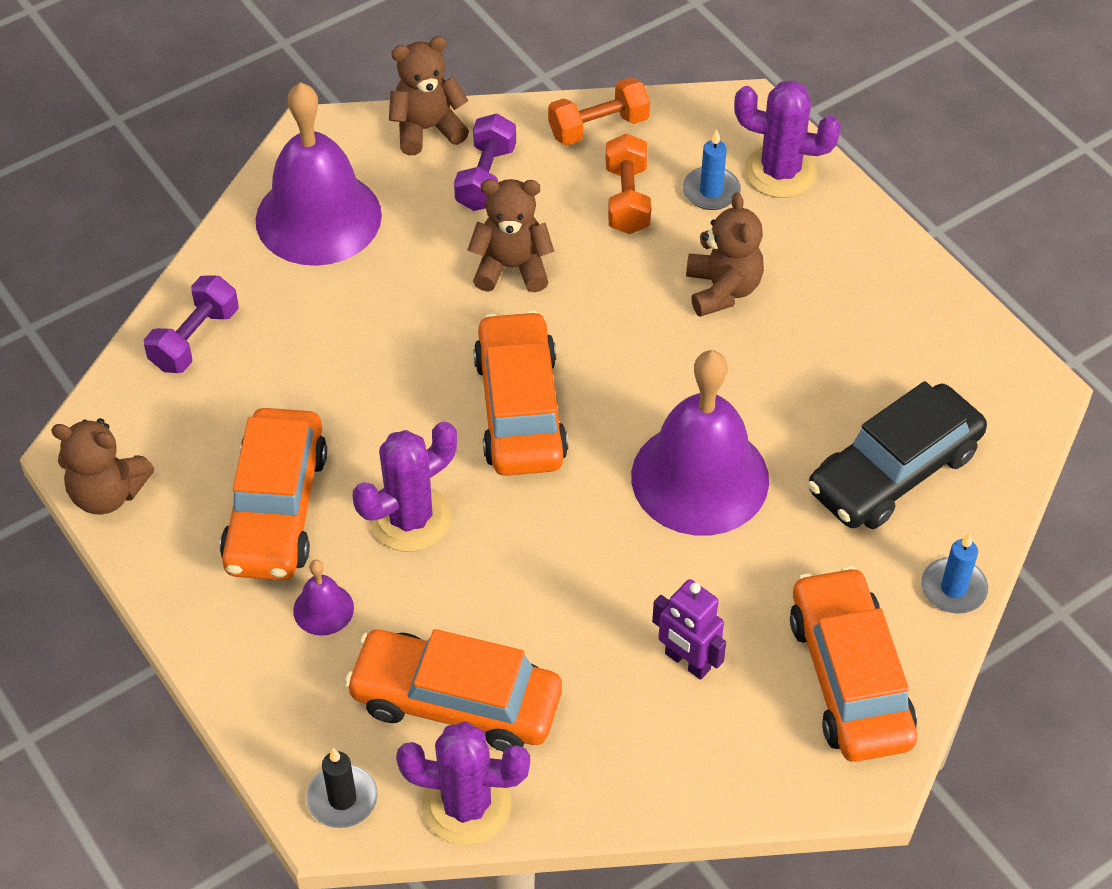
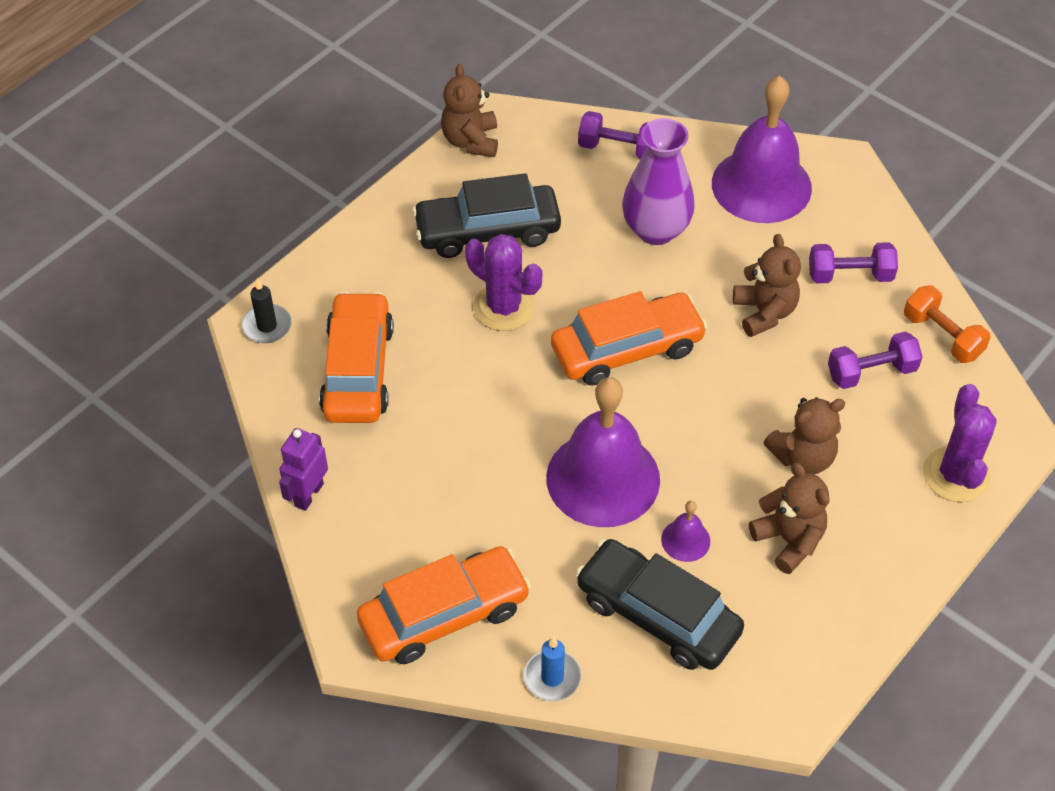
camera: 75 degrees right, 0 degrees up
(276, 509) = (487, 231): orange car -> black car
(323, 609) = (413, 278): purple bell -> purple bell (685, 540)
(346, 335) = (655, 230): none -> purple vase
(427, 129) = (883, 227): brown teddy bear -> brown teddy bear (789, 540)
(466, 805) = (277, 395): purple cactus -> none
(627, 199) = (871, 372): orange dumbbell -> purple dumbbell
(687, 662) = (429, 503): purple robot -> purple robot (308, 494)
(711, 191) = (908, 428): blue candle -> none

